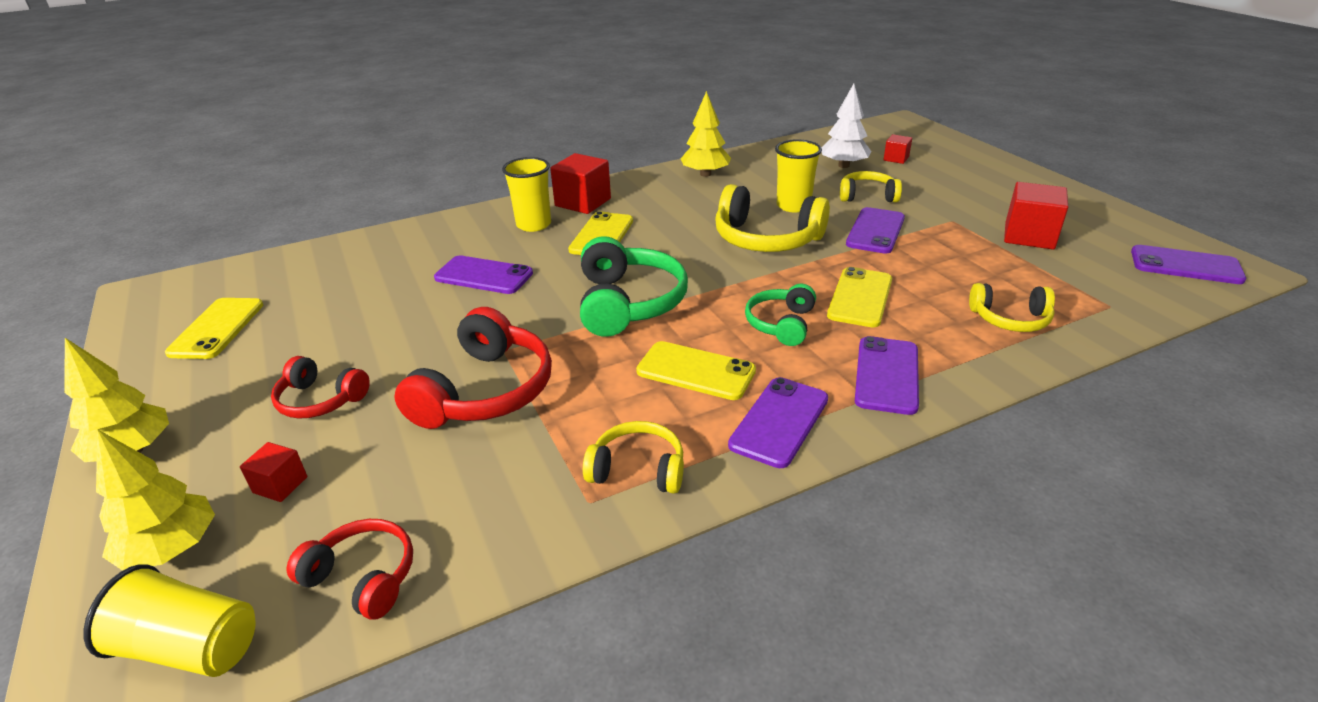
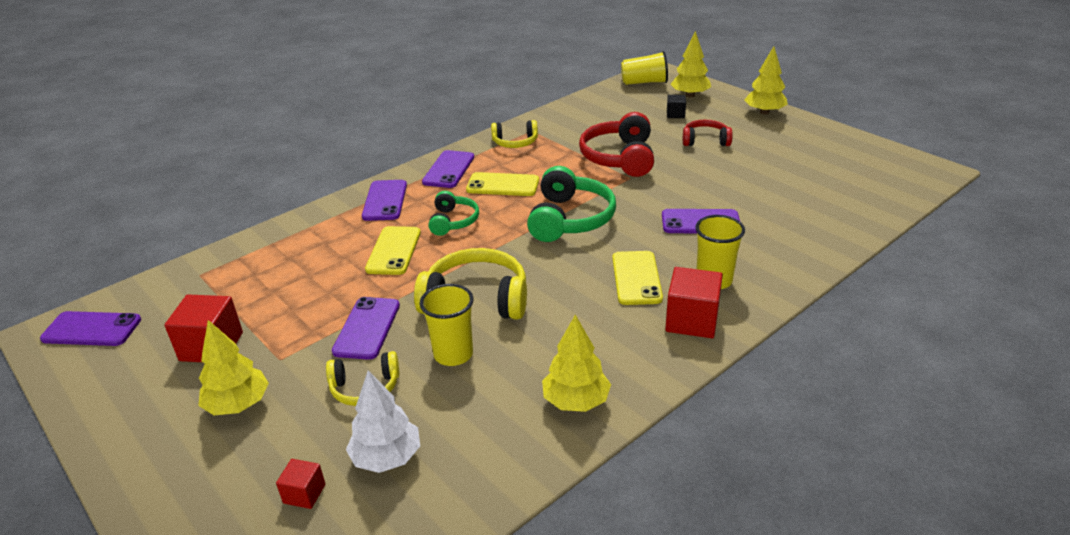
camera: 165 degrees right, 0 degrees up
(217, 328) = (832, 160): yellow phone -> none
(280, 485) = (675, 114): red cube -> black cube
(363, 577) = (605, 101): red headphones -> none
(628, 303) = (570, 219): green headphones -> green headphones turned 150 degrees counterclockwise
(972, 198) = (238, 405): none -> yellow tree
(1010, 319) = (285, 251): yellow headphones -> none

